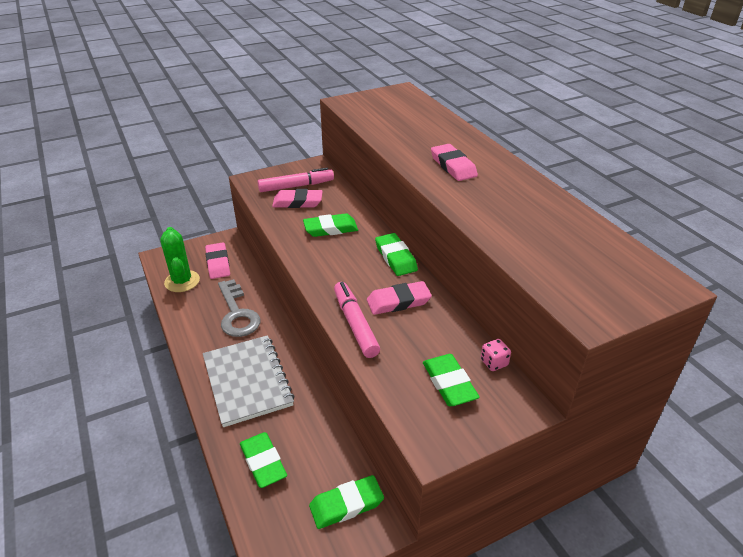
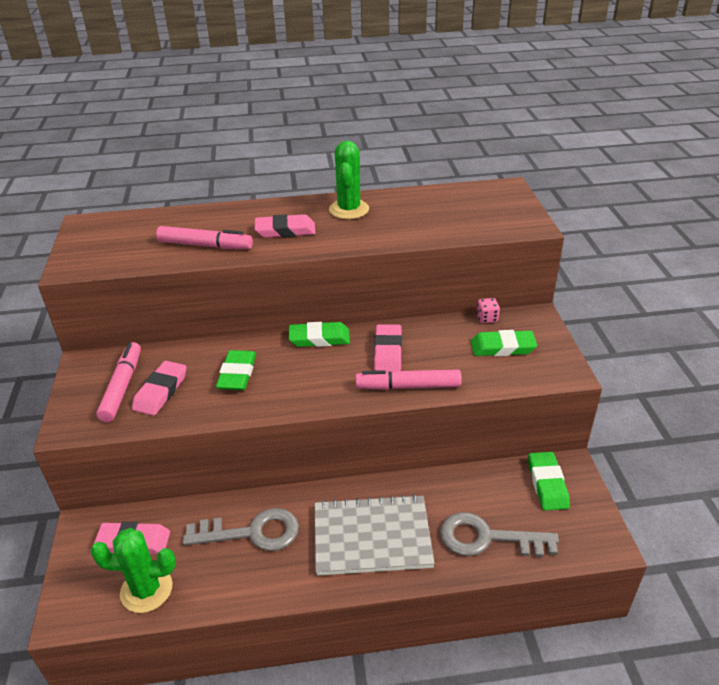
camera: 70 degrees left, 0 degrees up
(263, 462) = (487, 538): green eraser -> grey key
(404, 139) = (205, 245): none -> pink marker
(517, 189) = (349, 209): none -> green cactus

